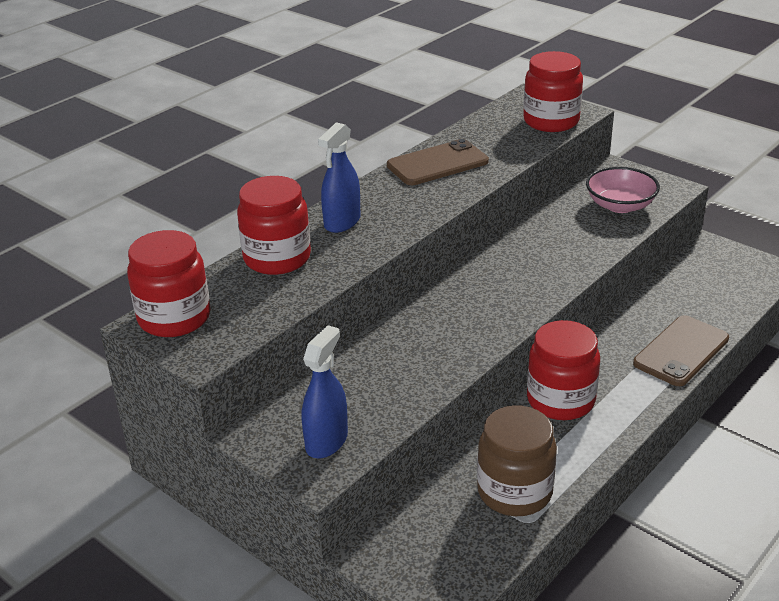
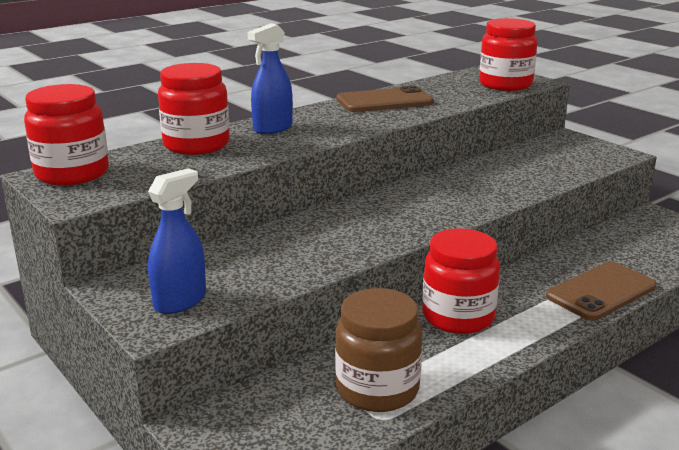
camera: 10 degrees right, 10 degrees down
(620, 205) = (561, 161): pink bowl -> none

